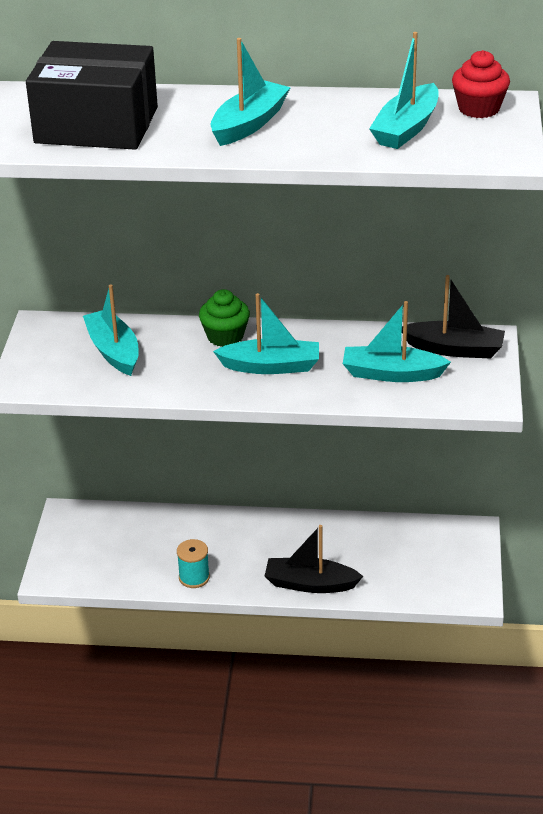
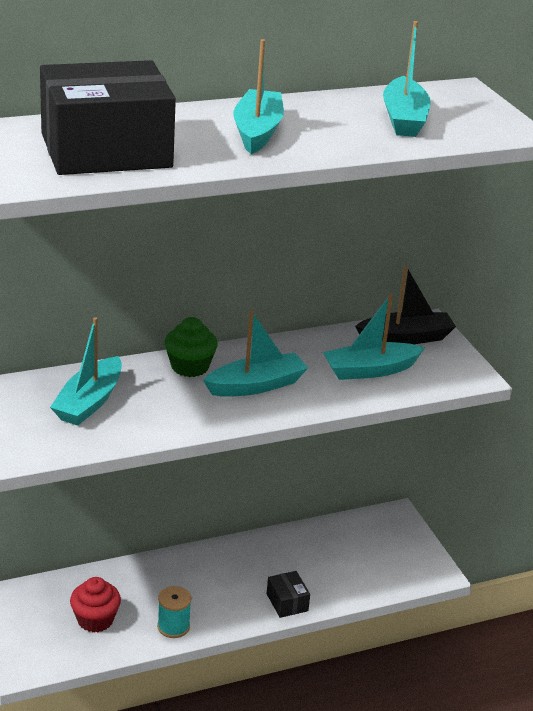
camera: 30 degrees left, 5 degrees down
(113, 351) = (89, 402): turquoise boat -> turquoise boat turned 105 degrees counterclockwise
(310, 584) = (287, 602): black boat -> black box
(479, 109) = (446, 96): red cupcake -> red cupcake (95, 620)

